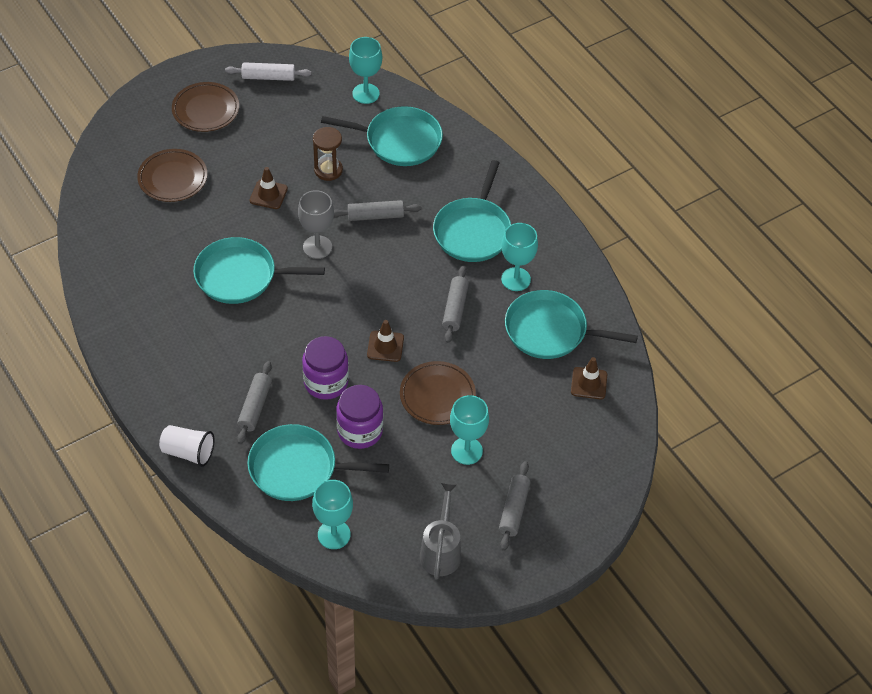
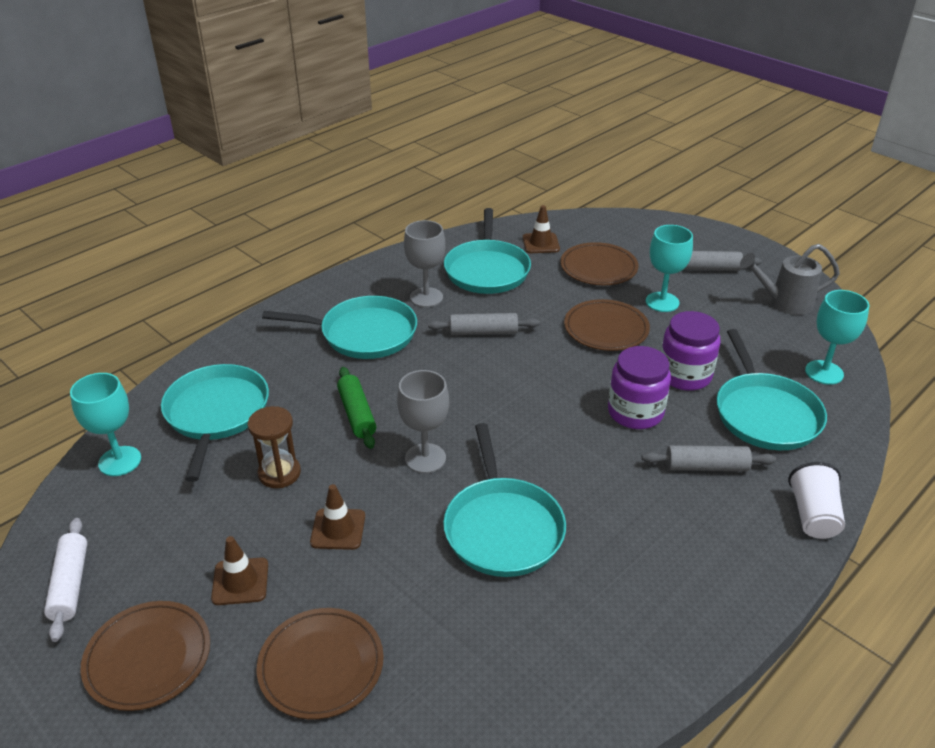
camera: 100 degrees left, 15 degrees down
(375, 216) = (357, 414): grey rolling pin -> green rolling pin
(385, 346) = (559, 374): brown traffic cone -> brown traffic cone (240, 581)
(516, 279) = (426, 297): turquoise goblet -> grey goblet
(535, 418) = (598, 268): none -> brown plate

